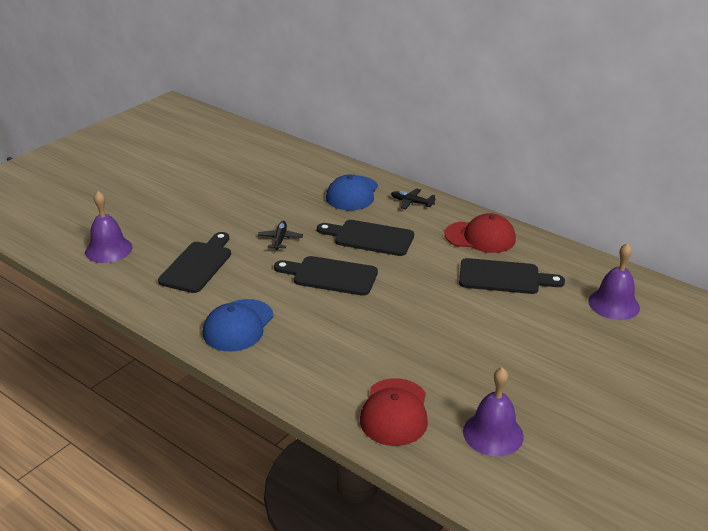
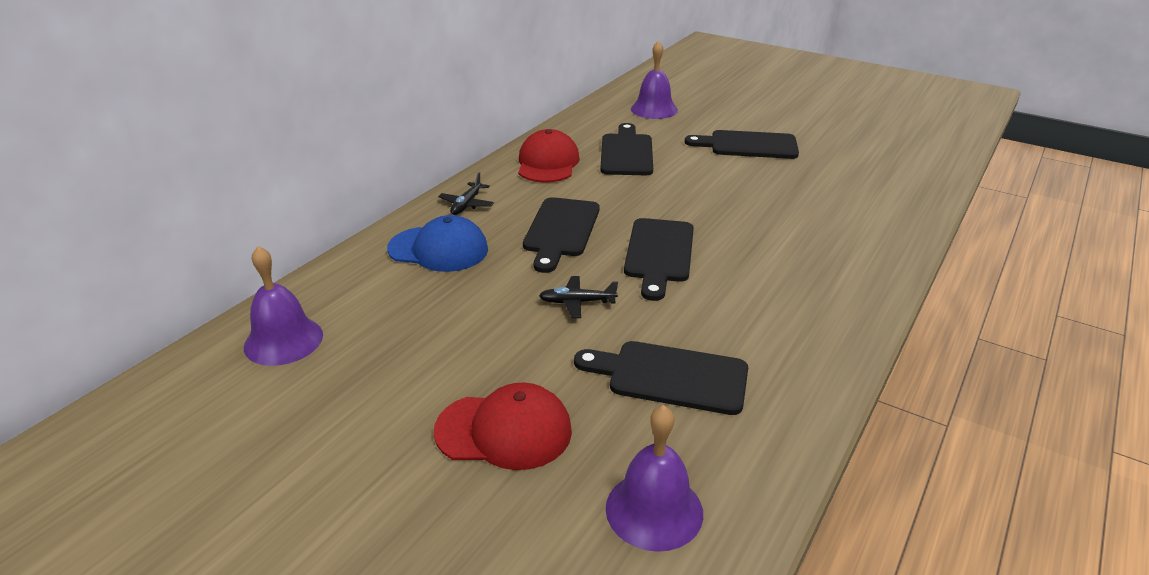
camera: 95 degrees left, 0 degrees up
(238, 325) = (801, 316): blue cap -> none
(394, 412) = (879, 205): red cap -> red cap (504, 431)
(493, 433) = (869, 162): purple bell -> purple bell (283, 340)
(528, 353) = (748, 145): none -> black cutting board

